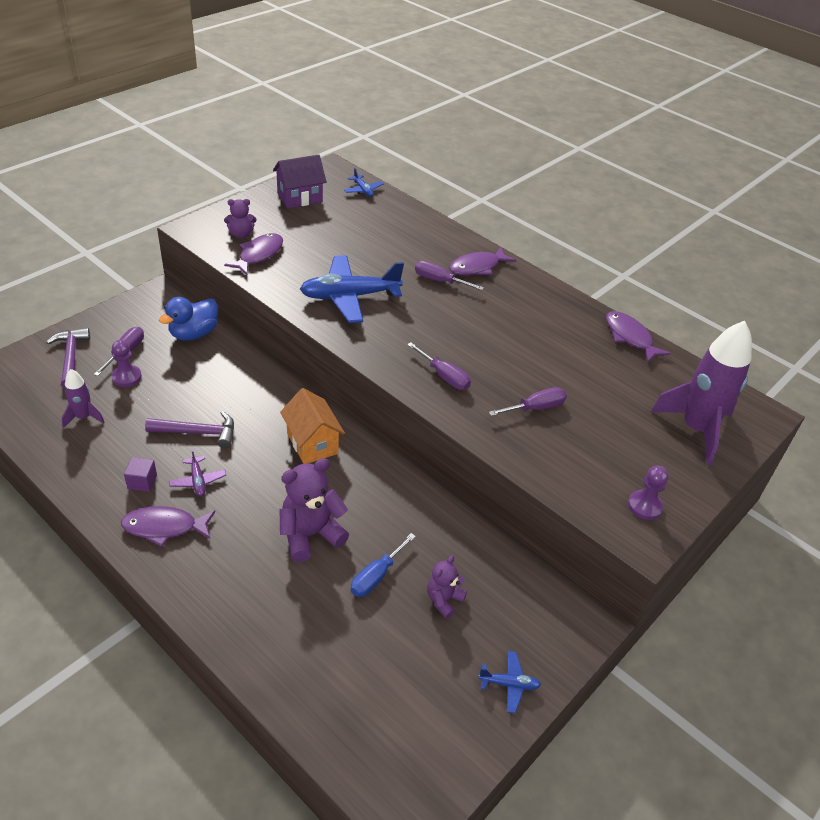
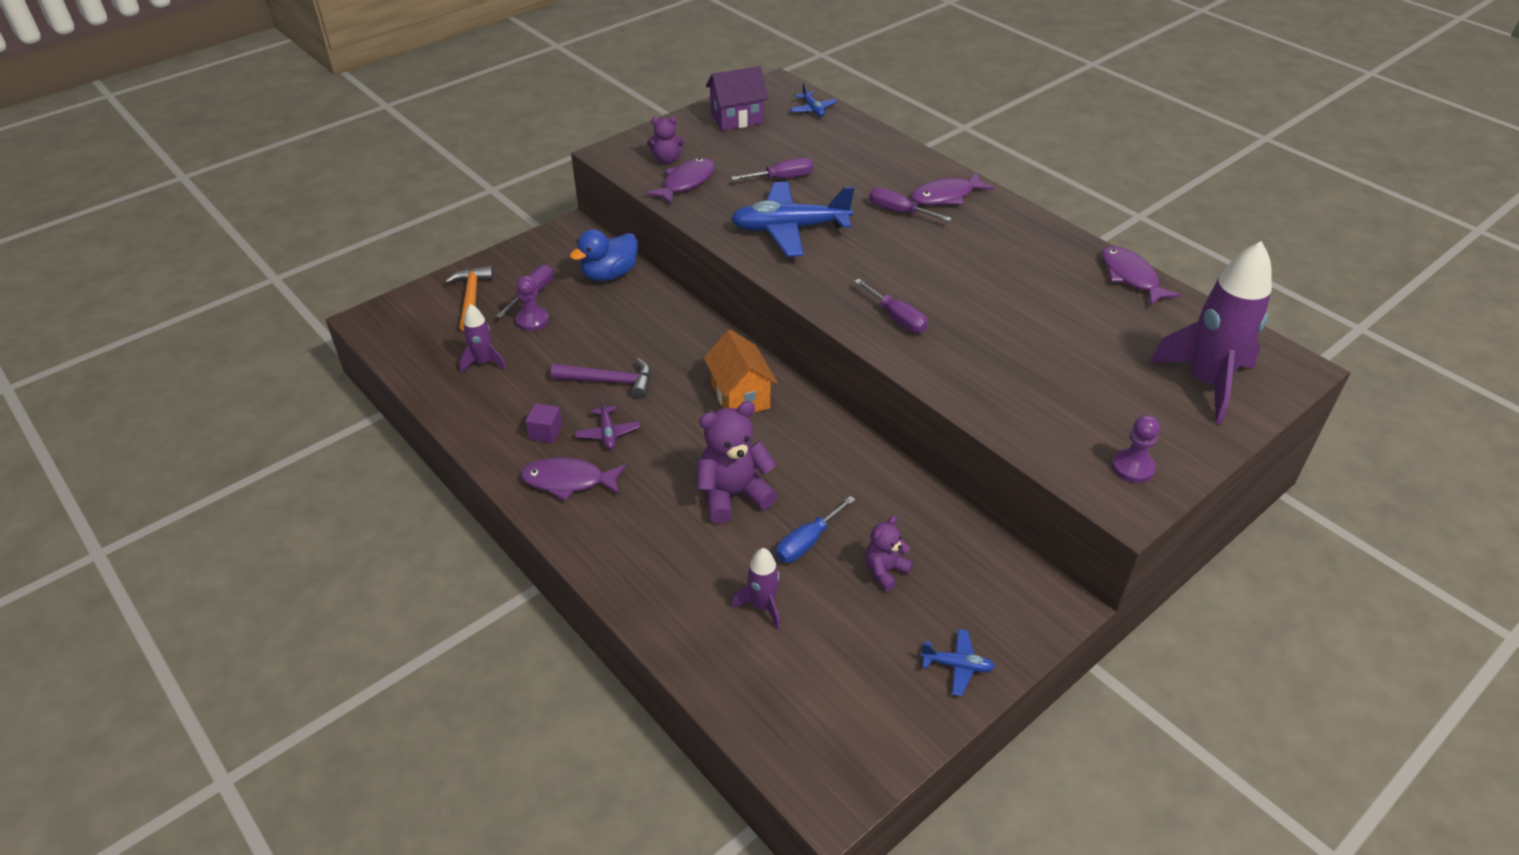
camera: 10 degrees right, 0 degrees up
(71, 357) = (471, 298): purple hammer -> orange hammer
(341, 638) = (762, 606): none -> purple rocket
(535, 408) = (1005, 355): purple screwdriver -> purple screwdriver (782, 178)

